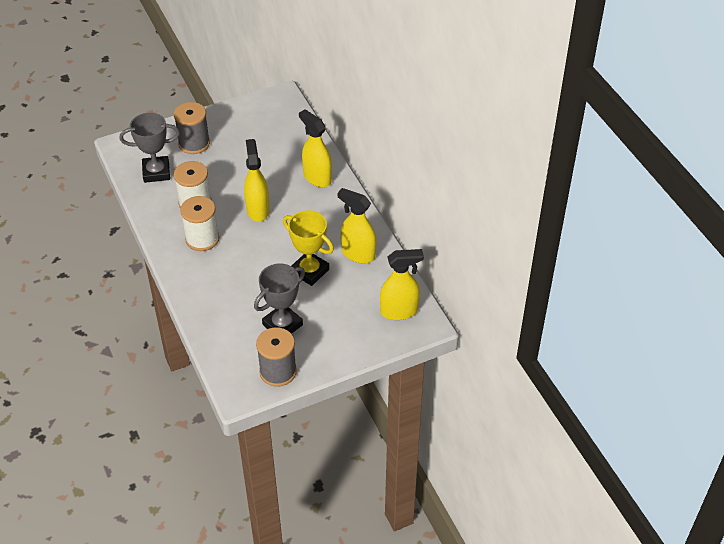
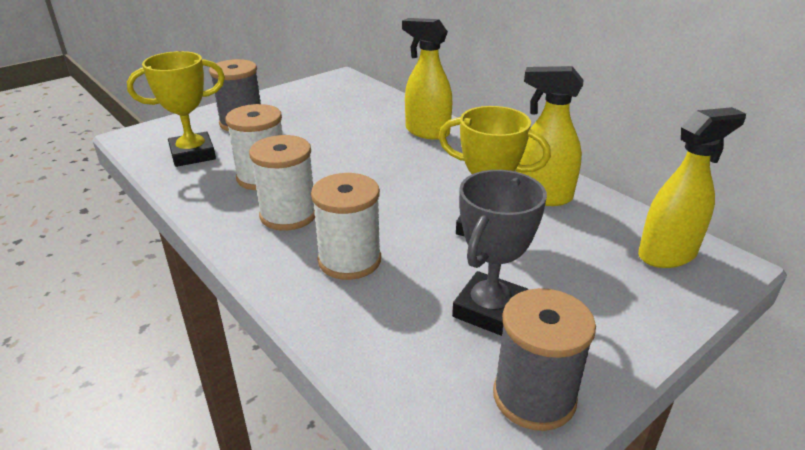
camera: 15 degrees left, 15 degrees down
(156, 172) = (193, 154): grey trophy -> yellow trophy
(225, 279) = (349, 260): none -> white spool
(258, 210) = (362, 171): yellow spray bottle -> none

